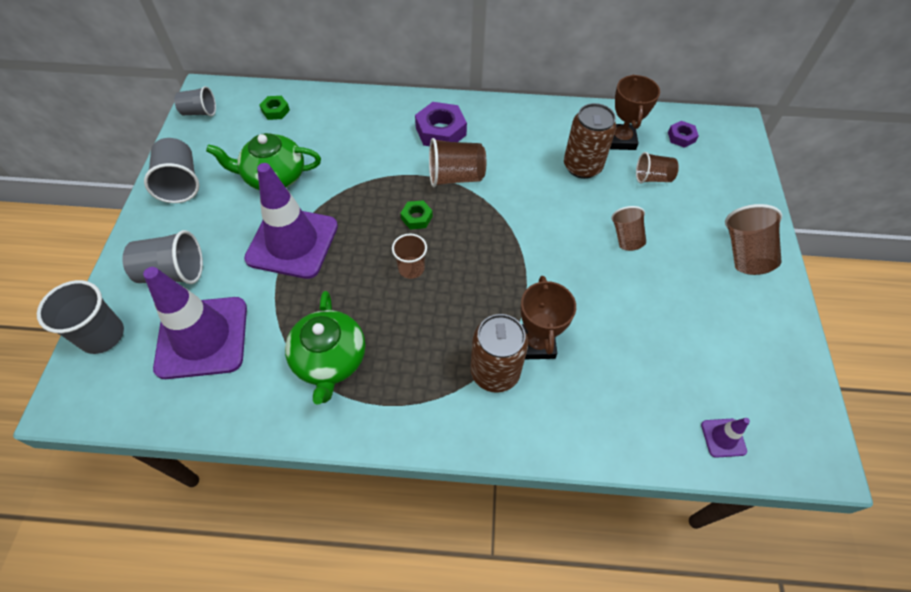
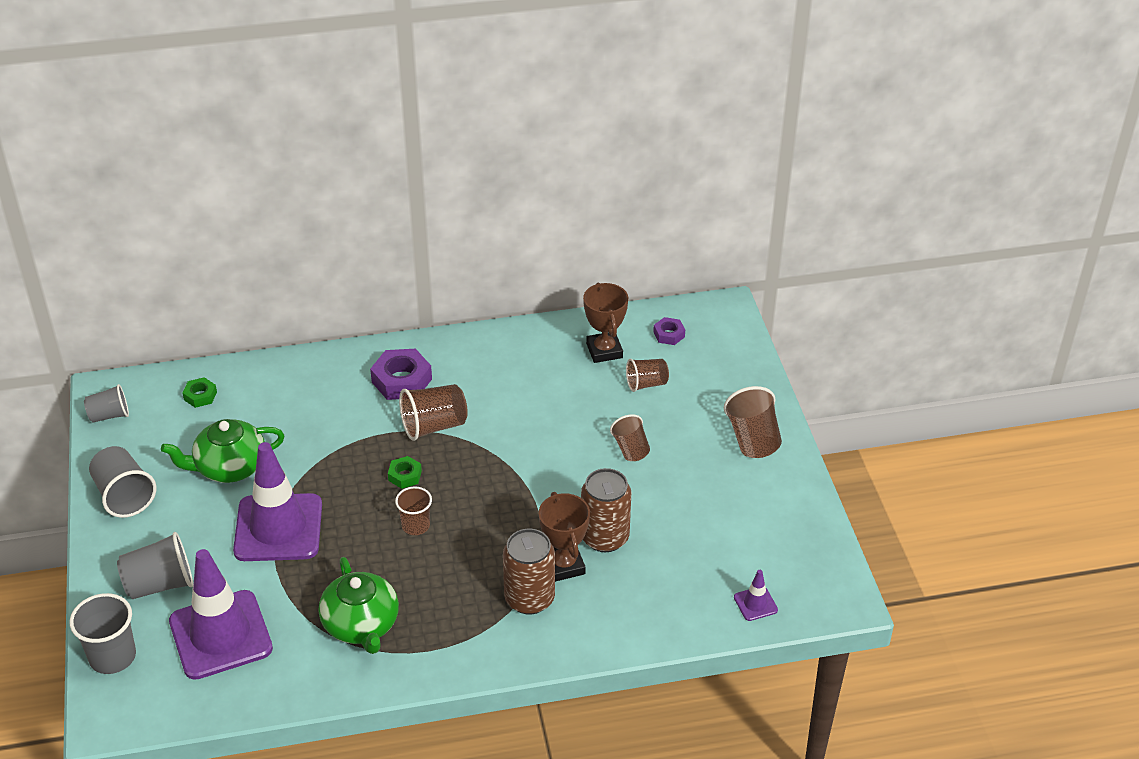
camera: 15 degrees left, 15 degrees down
(582, 166) = (569, 387): brown can -> brown can (605, 537)

